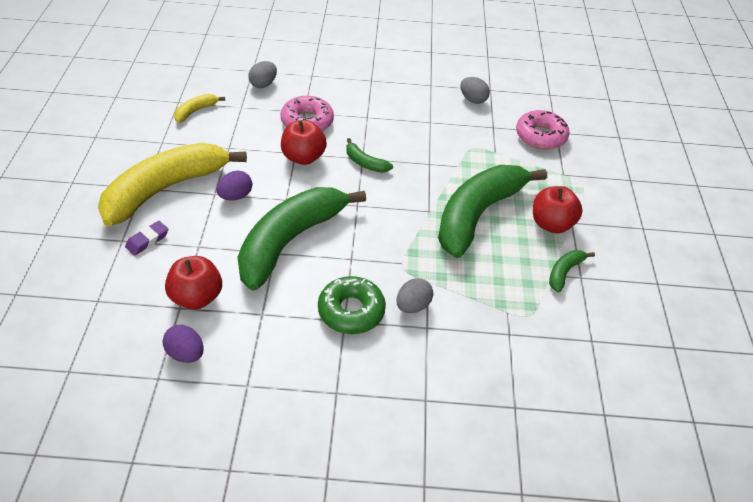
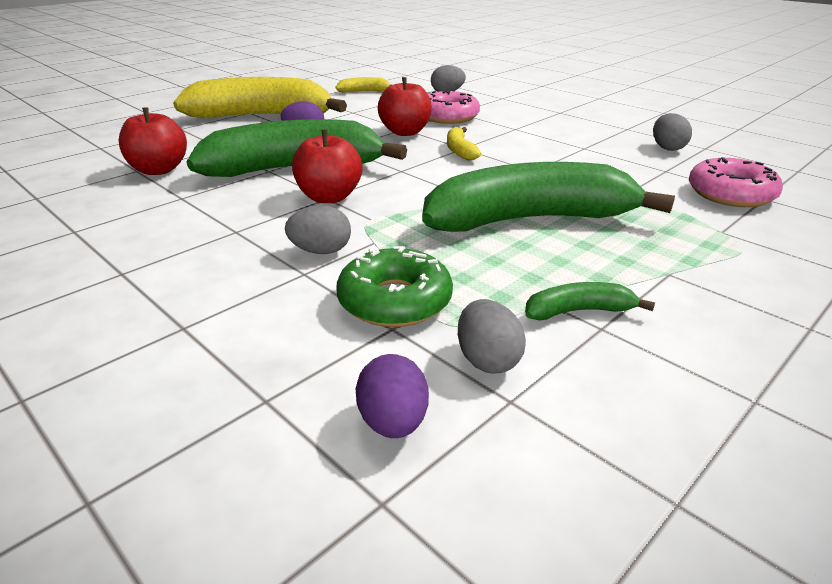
camera: 45 degrees right, 15 degrees down
(147, 240) = (195, 133): purple eraser -> none
(186, 354) = (81, 194): purple egg -> purple egg (393, 422)
(351, 311) = (254, 228): green donut -> green donut (395, 301)
(365, 163) = (460, 150): green banana -> yellow banana
(551, 224) = (629, 263): red apple -> red apple (329, 197)
(563, 325) = (487, 360): none -> grey egg

